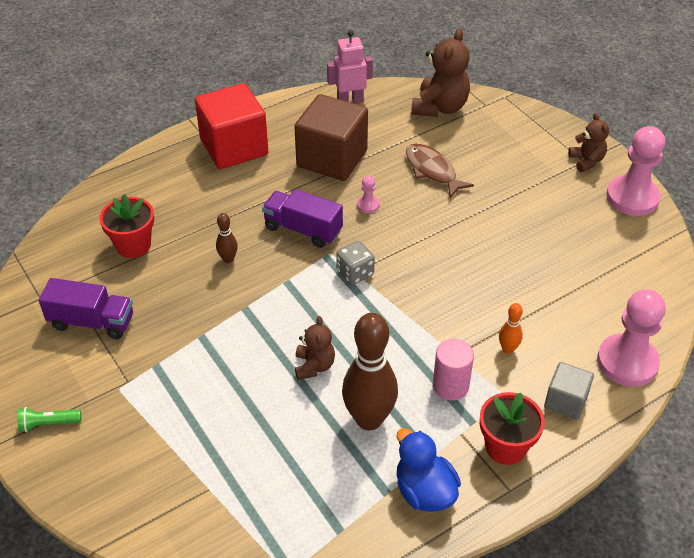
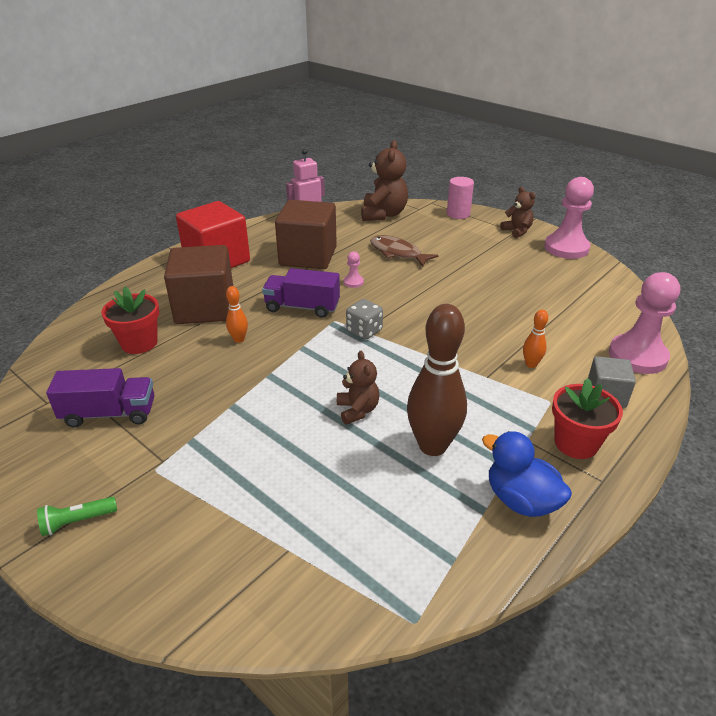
camera: 15 degrees left, 10 degrees down
(205, 212) = (205, 308): none -> brown cube
(228, 259) = (239, 339): brown bowling pin -> orange bowling pin
(450, 386) = (496, 402): pink cylinder -> pink cylinder (458, 214)

